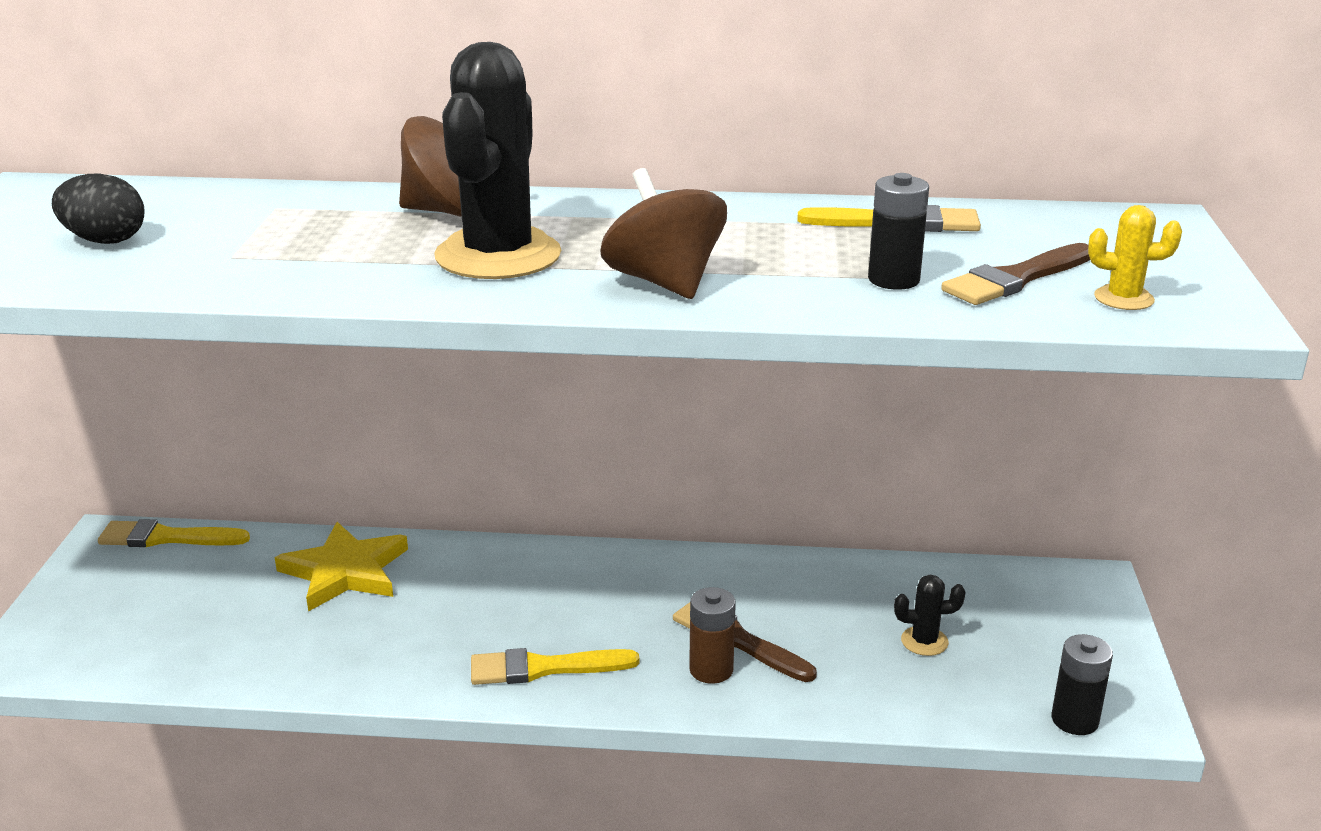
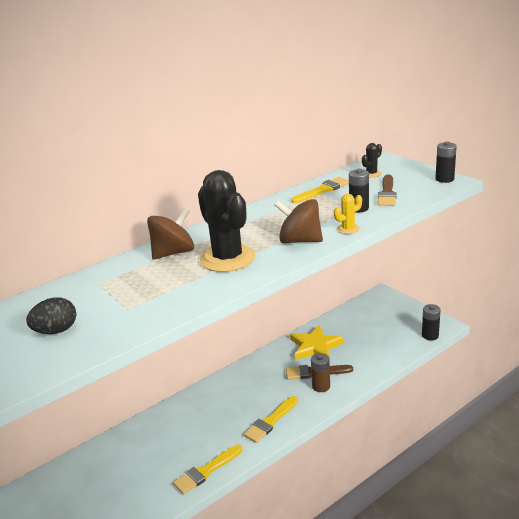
camera: 40 degrees left, 0 degrees up
(166, 537) = (44, 478): yellow brush -> yellow brush (206, 471)
(345, 572) = (146, 439): yellow star -> yellow star (315, 346)
(924, 641) = (365, 338): black cactus -> black cactus (371, 174)
(1123, 298) = (422, 186): yellow cactus -> yellow cactus (348, 229)
(1212, 307) = (444, 179): none -> black battery

